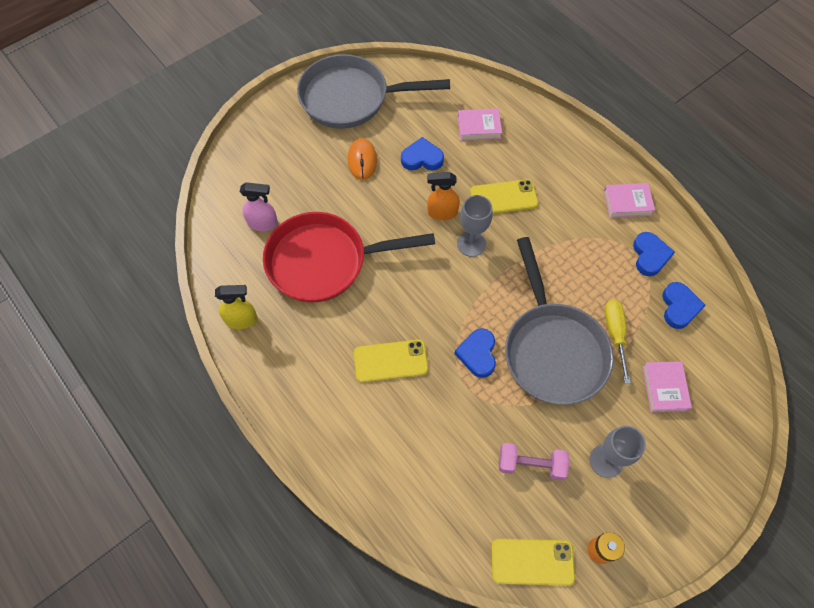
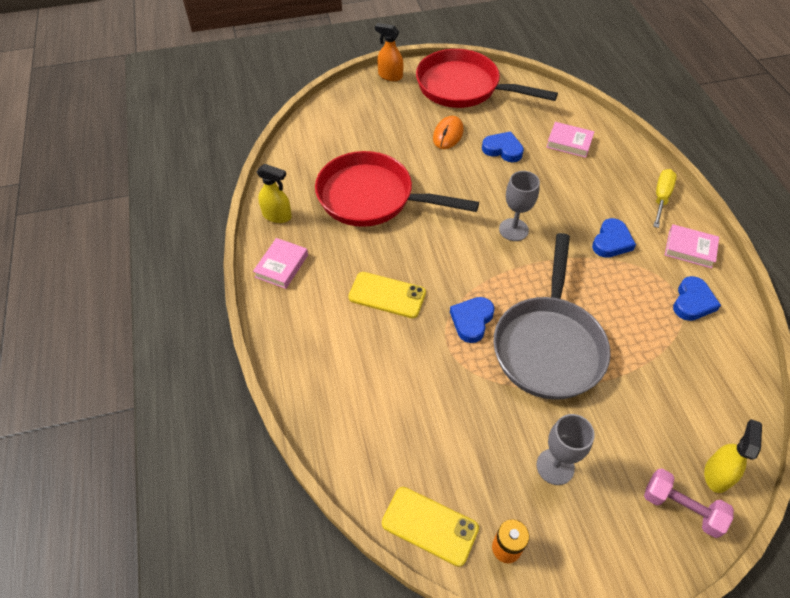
camera: 25 degrees right, 10 degrees down
(263, 223) = (336, 152): pink spray bottle -> none
(351, 98) = (463, 87): grey pan -> red pan
(442, 212) = (499, 196): orange spray bottle -> orange spray bottle (390, 76)
(503, 197) = (564, 204): yellow phone -> none
(531, 465) = (474, 436): pink dumbbell -> pink dumbbell (681, 508)
(615, 334) = (621, 357): yellow screwdriver -> yellow screwdriver (661, 198)
(664, 388) = (652, 426): pink book -> pink book (281, 266)
(679, 307) = (704, 358): blue heart -> blue heart (611, 241)
(727, 408) = (717, 474): none -> yellow spray bottle

